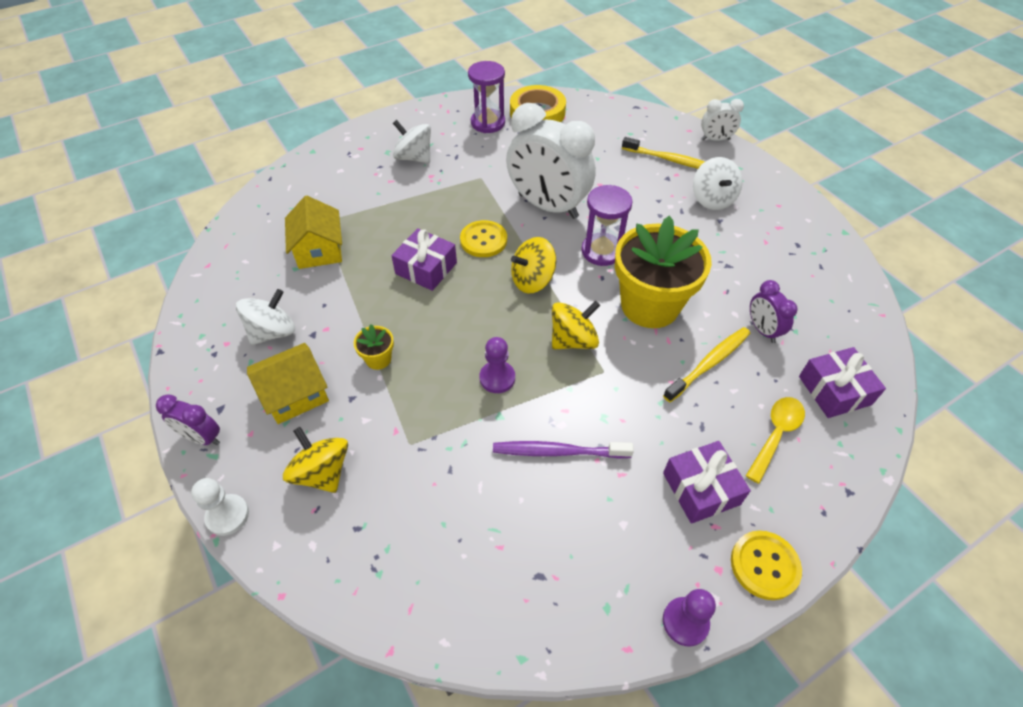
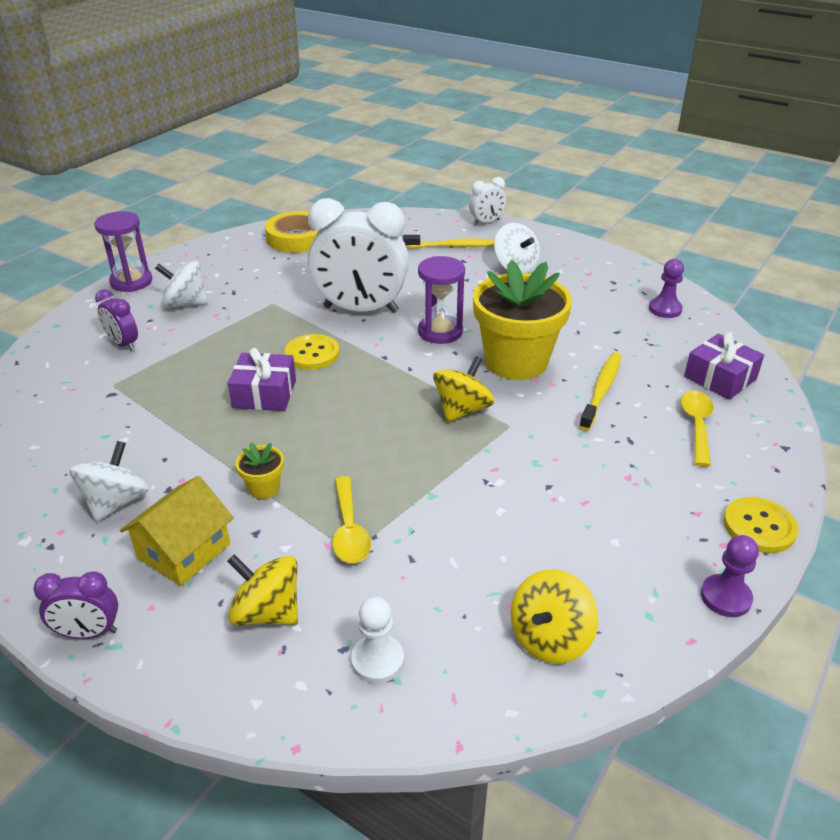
camera: 25 degrees left, 15 degrees down
(228, 515) = (174, 697): white pawn -> white pawn (377, 660)
(319, 250) = (125, 411): yellow house -> none
(419, 423) = (349, 530): none -> yellow spoon
(488, 123) = (249, 257): purple hourglass -> purple hourglass (131, 282)
(497, 378) = (407, 464): purple pawn -> purple pawn (665, 309)
(532, 280) = (387, 373): yellow spinning top -> yellow spinning top (550, 638)
(558, 451) = (512, 505): purple toothbrush -> none
(701, 488) = (664, 488): purple gift -> none
(762, 330) = (629, 352): purple clock -> purple clock (123, 344)

